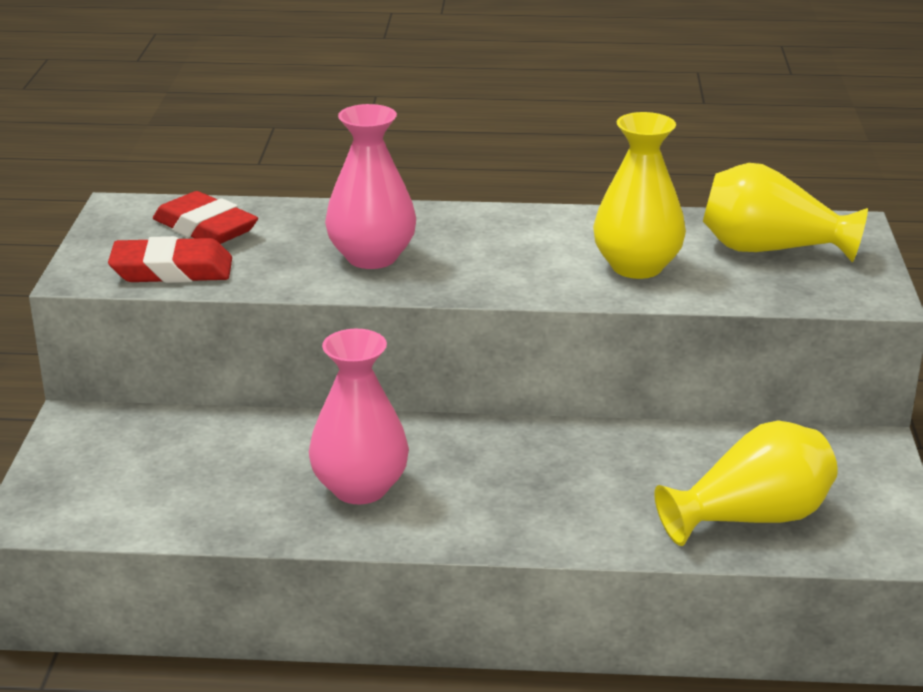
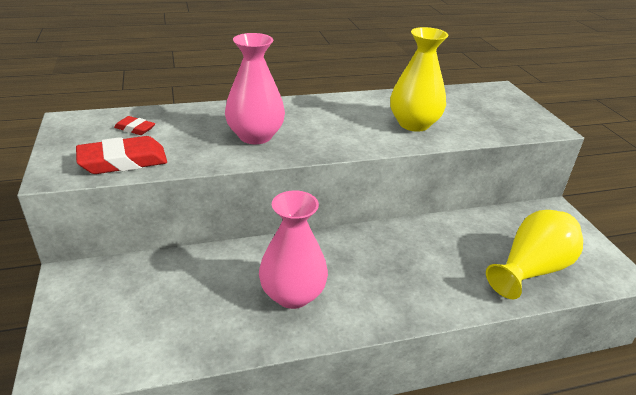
camera: 20 degrees left, 5 degrees up
(205, 228) = (135, 129): red eraser -> red eraser, size x0.53
(770, 250) = (474, 106): yellow vase -> none

